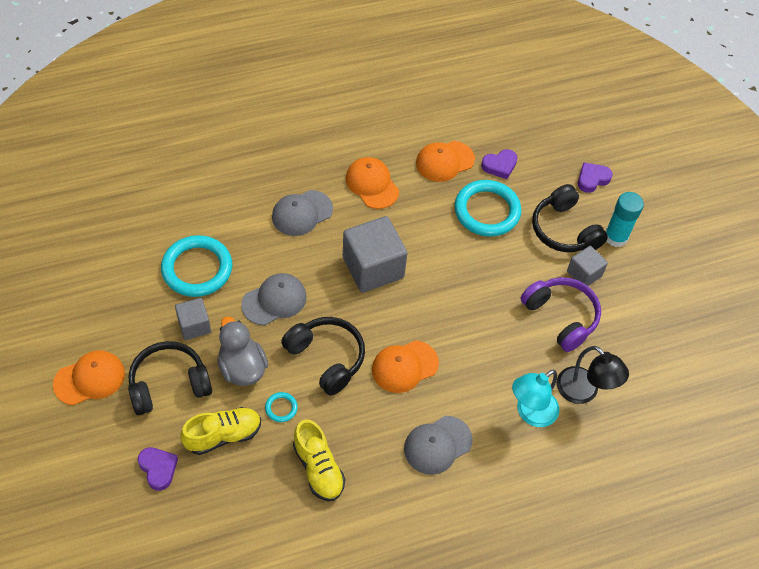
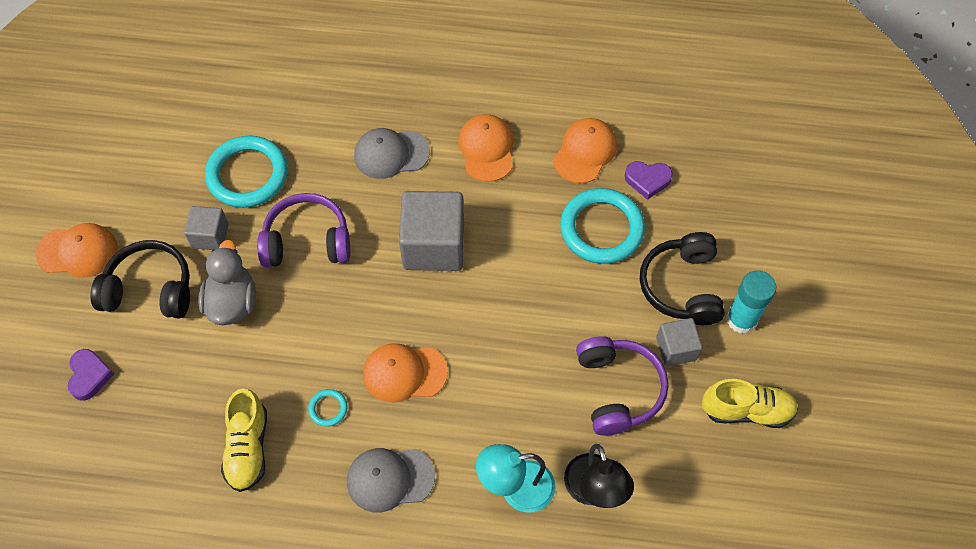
camera: 30 degrees right, 5 degrees up
(223, 435) = (172, 368): yellow shoe -> yellow shoe (747, 410)
(274, 300) = (307, 241): grey cap -> purple headphones
(281, 408) = (247, 364): turquoise ring -> turquoise ring (328, 408)
(326, 358) = (326, 328): black headphones -> none
(444, 161) = (585, 152): orange cap -> orange cap turned 120 degrees clockwise
(592, 179) = (752, 237): purple heart -> none

